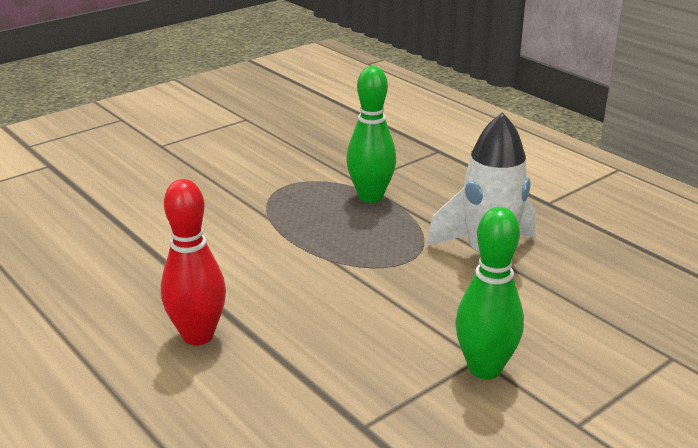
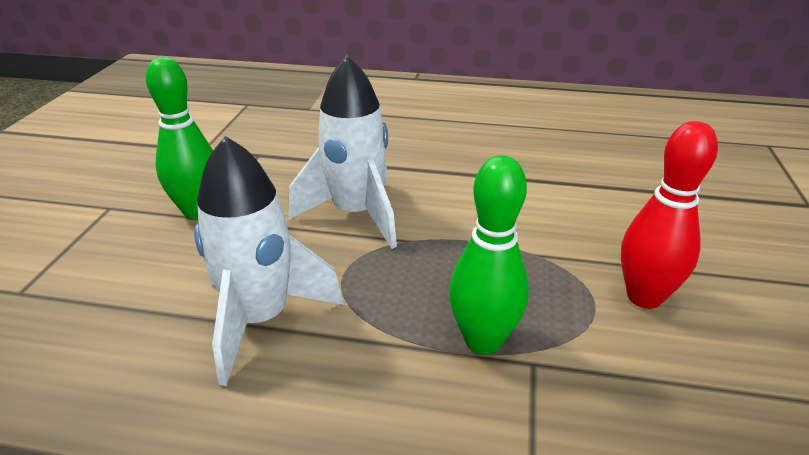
camera: 140 degrees right, 5 degrees up
(198, 336) = (418, 151): red bowling pin -> red bowling pin (644, 297)
(347, 297) = (356, 214): none -> white rocket

